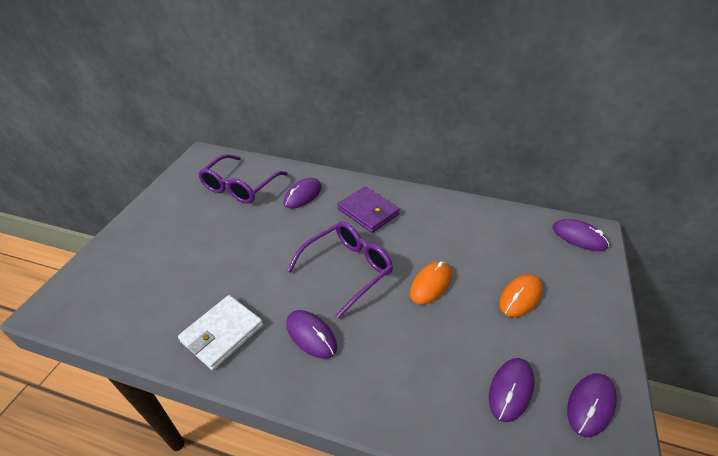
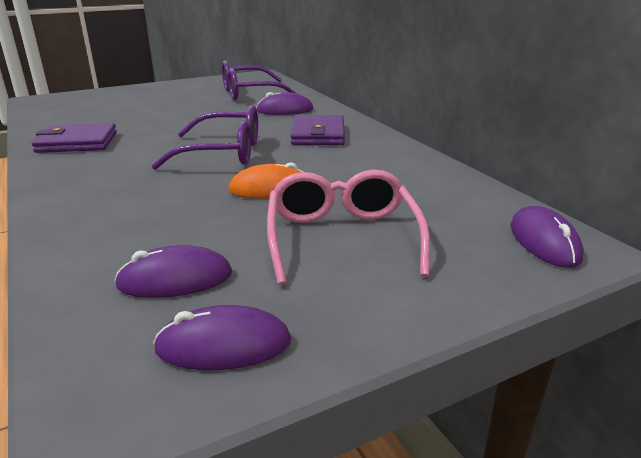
camera: 45 degrees right, 15 degrees down
(222, 333) = (77, 142): white wallet -> purple wallet
(311, 335) = (118, 168): purple mouse -> none
(520, 297) = (342, 238): orange mouse -> pink glasses

